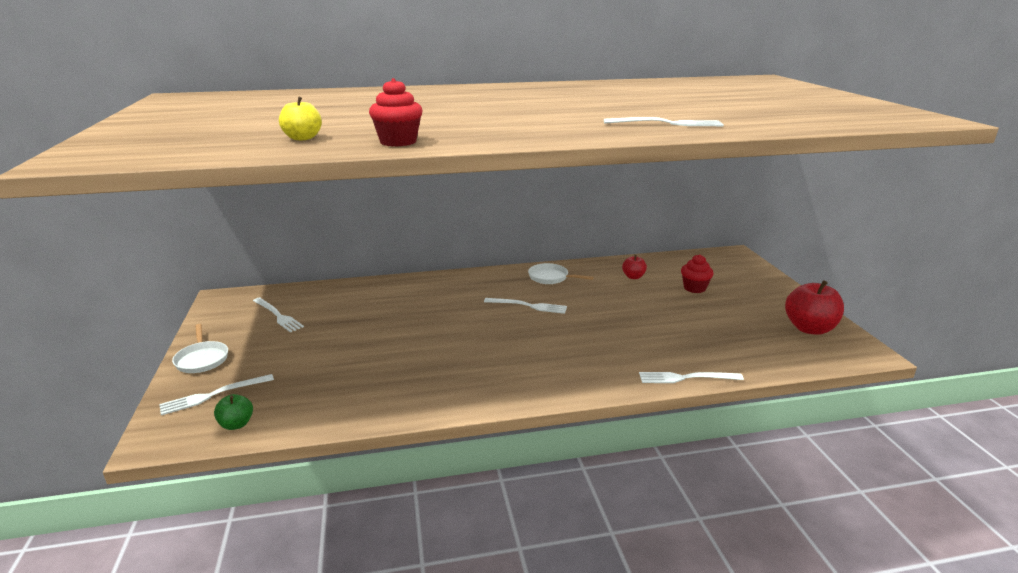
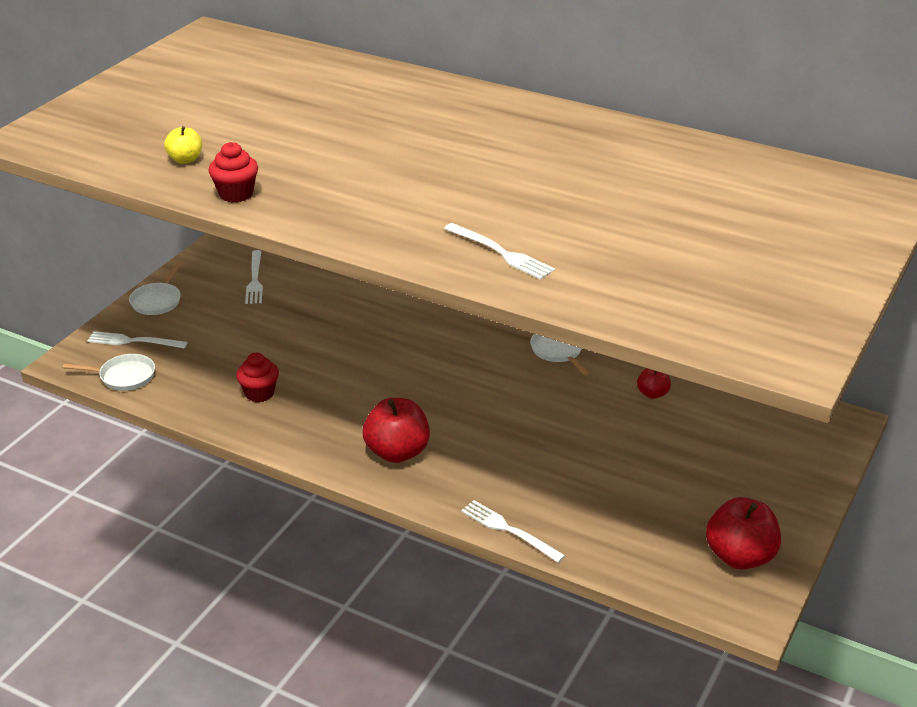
camera: 40 degrees right, 10 degrees up
(236, 424) = (123, 376): green apple -> white pan
(528, 306) = (482, 376): white fork -> none
(545, 370) = (397, 452): none -> red apple
(694, 288) = (699, 443): red cupcake -> red cupcake (259, 393)

